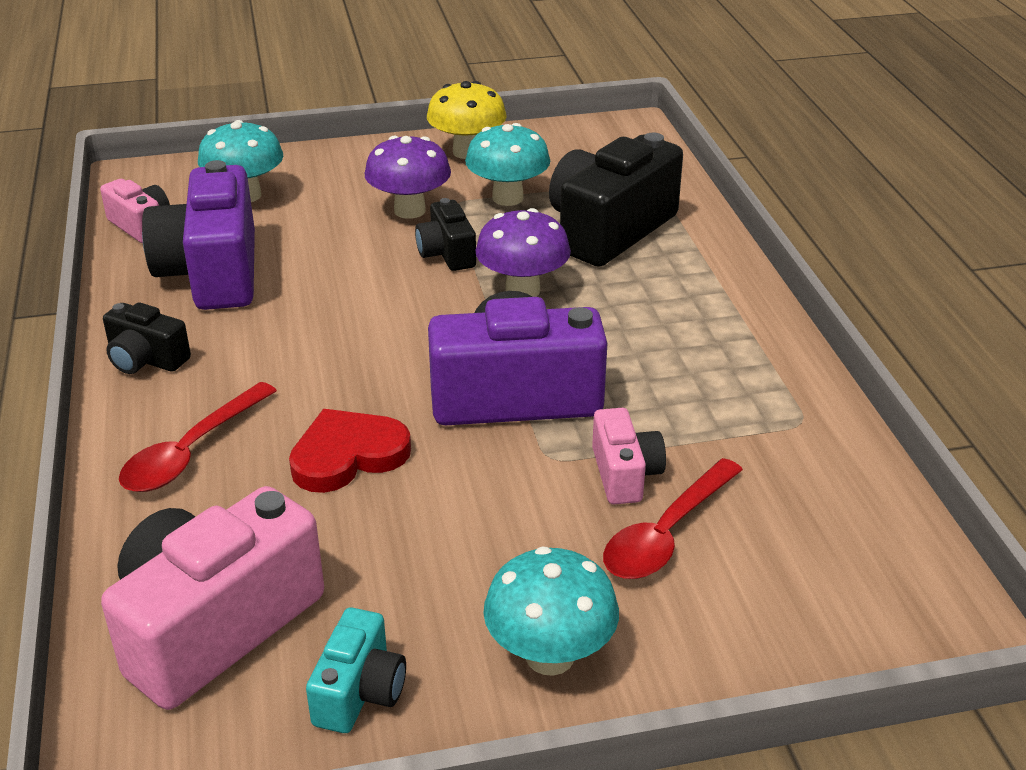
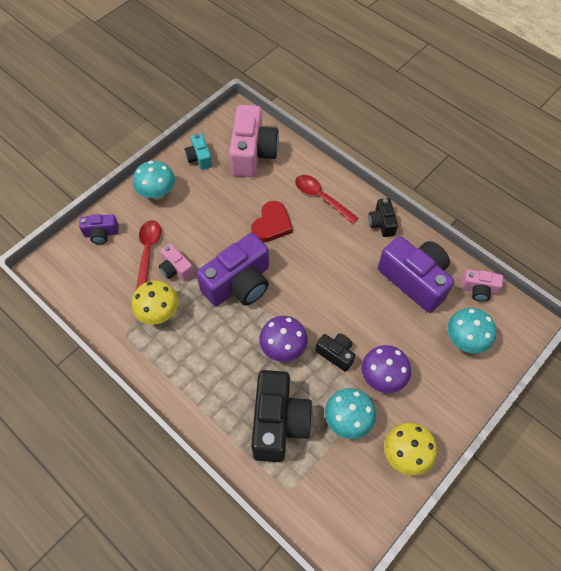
camera: 145 degrees right, 25 degrees up
(146, 359) = (381, 223): black camera -> black camera turned 90 degrees counterclockwise
(192, 451) = (321, 198): red spoon -> red spoon turned 45 degrees counterclockwise
(712, 421) = (159, 313): none -> yellow mushroom
(764, 629) = (101, 234): none -> purple camera

